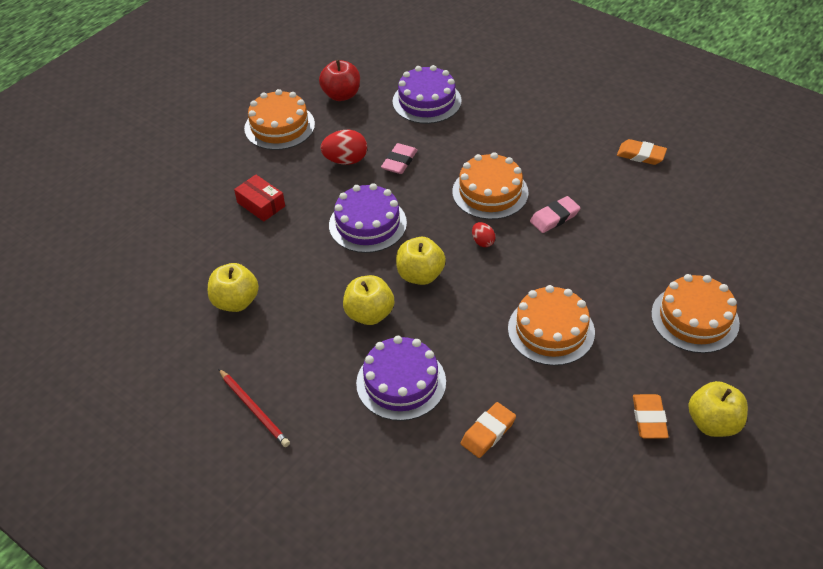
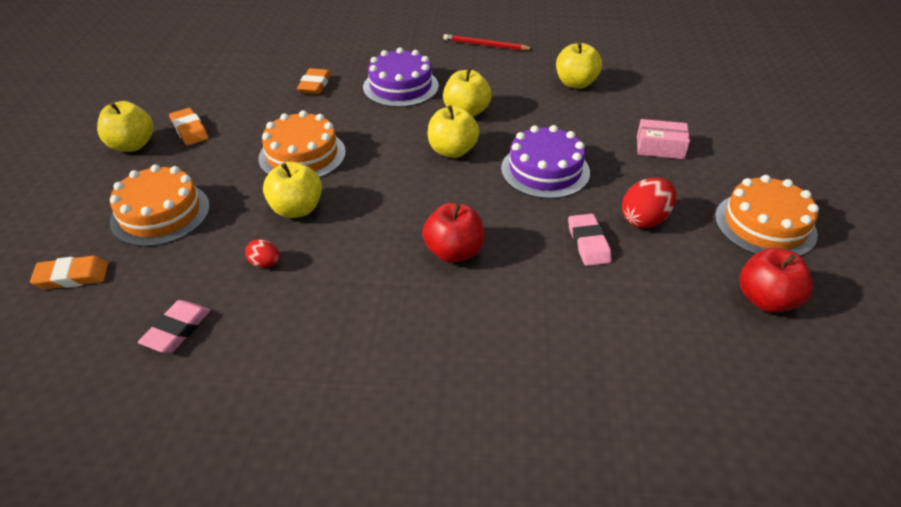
camera: 145 degrees right, 5 degrees down
(261, 204) = (660, 147): red box -> pink box
(427, 101) = (654, 345): purple cake -> none
(482, 242) = (419, 199): red egg -> red egg (265, 263)
(490, 192) = (454, 252): orange cake -> red apple
(554, 217) = (359, 254): pink eraser -> pink eraser (177, 330)
(581, 274) = (297, 209): none -> yellow apple
(641, 155) = (285, 398): orange eraser -> orange eraser (72, 276)

